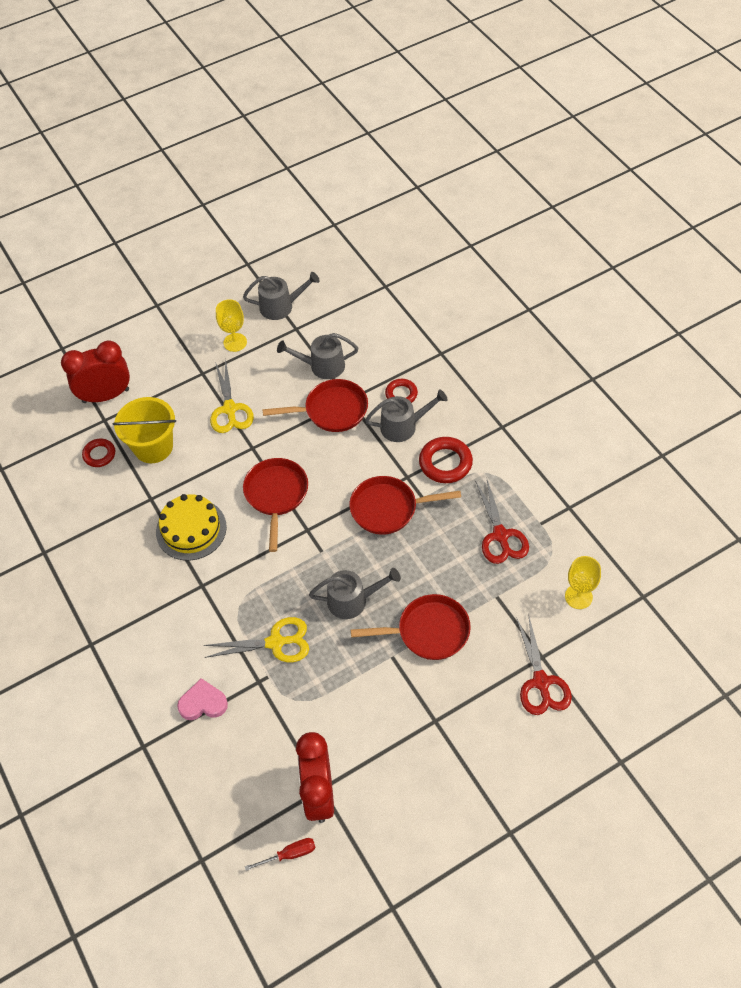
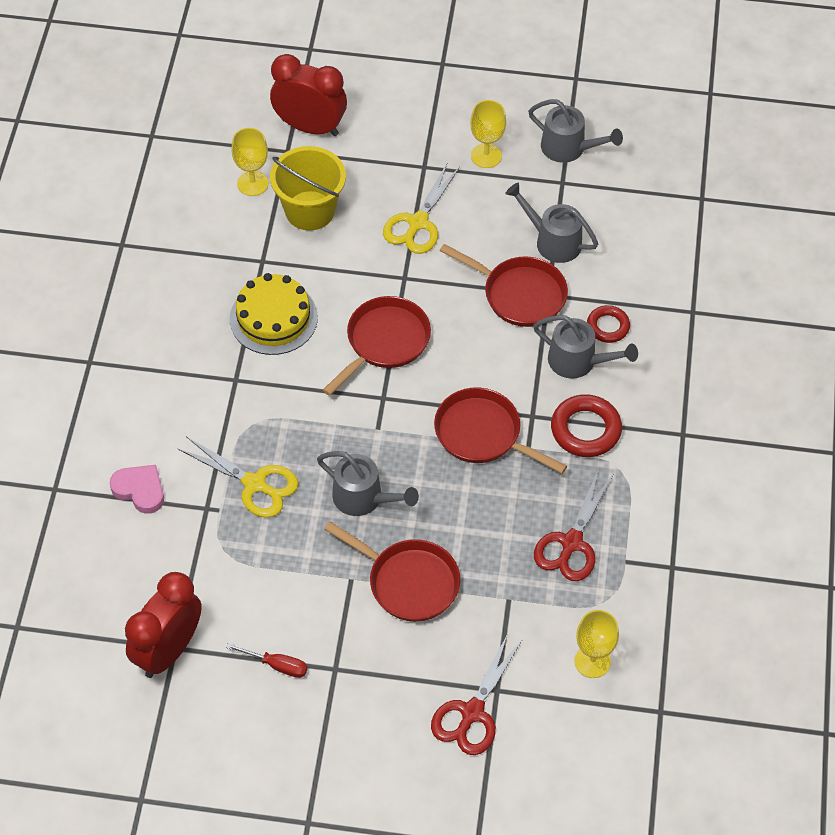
camera: 35 degrees right, 0 degrees up
(99, 454) = (252, 183): red ring -> yellow goblet
(289, 854) = (95, 682): red screwdriver -> red screwdriver (277, 665)

